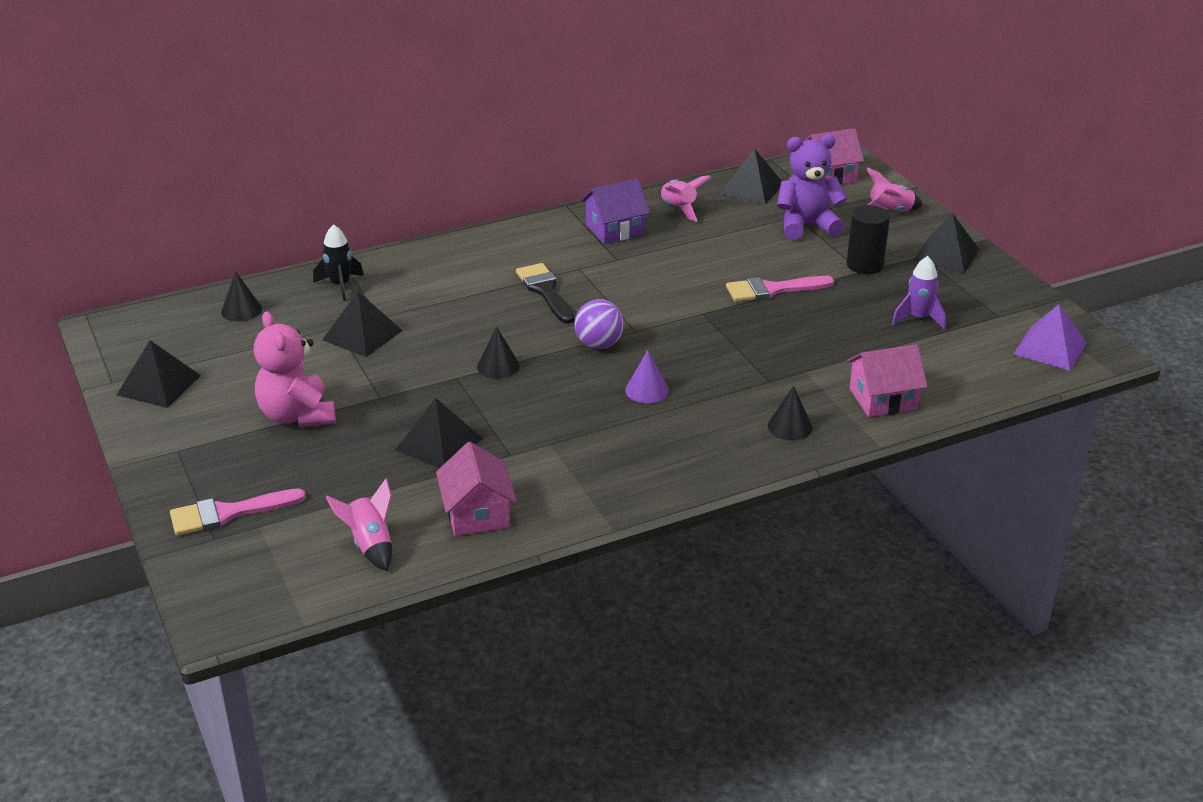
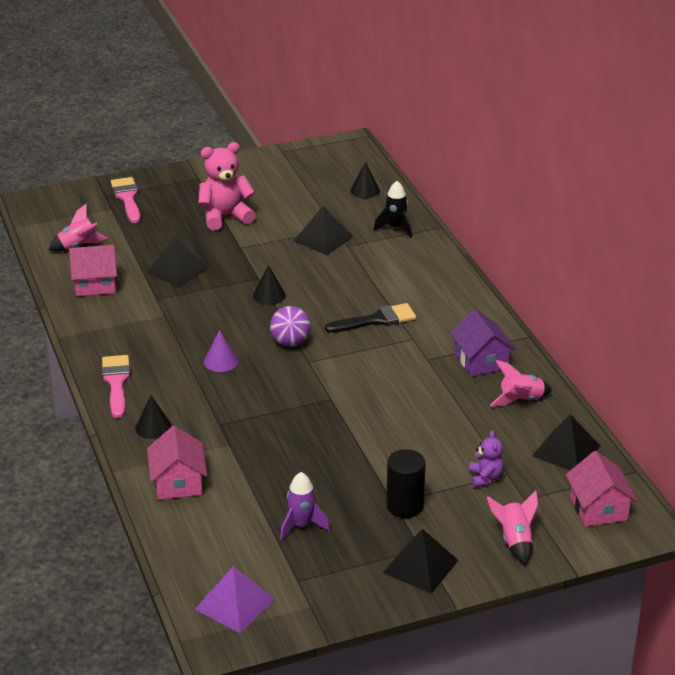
camera: 95 degrees right, 0 degrees up
(159, 385) = (274, 167): black pyramid -> none
(772, 290) = (364, 441): pink brush -> pink brush (116, 382)
(807, 226) = (485, 478): purple teddy bear -> purple teddy bear, size x0.54

